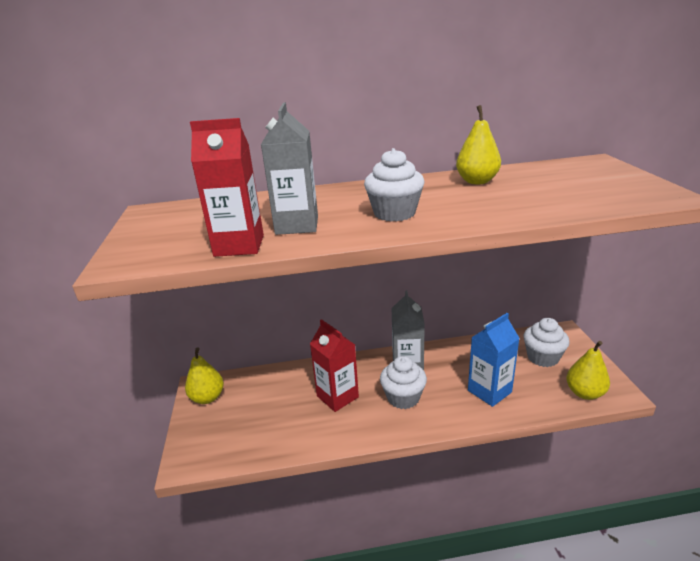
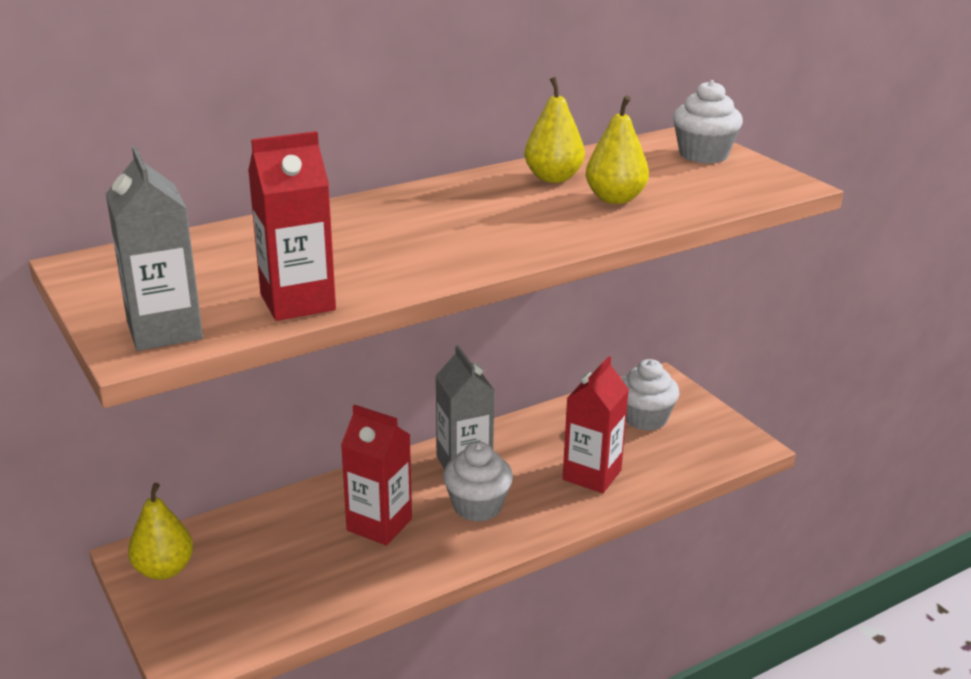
camera: 25 degrees left, 0 degrees up
(297, 225) = (354, 265): grey carton -> grey carton (164, 330)
(394, 213) = (476, 235): white cupcake -> white cupcake (703, 155)
(489, 391) = (592, 475): blue carton -> red carton
(584, 393) = (711, 453): yellow pear -> yellow pear (615, 199)

